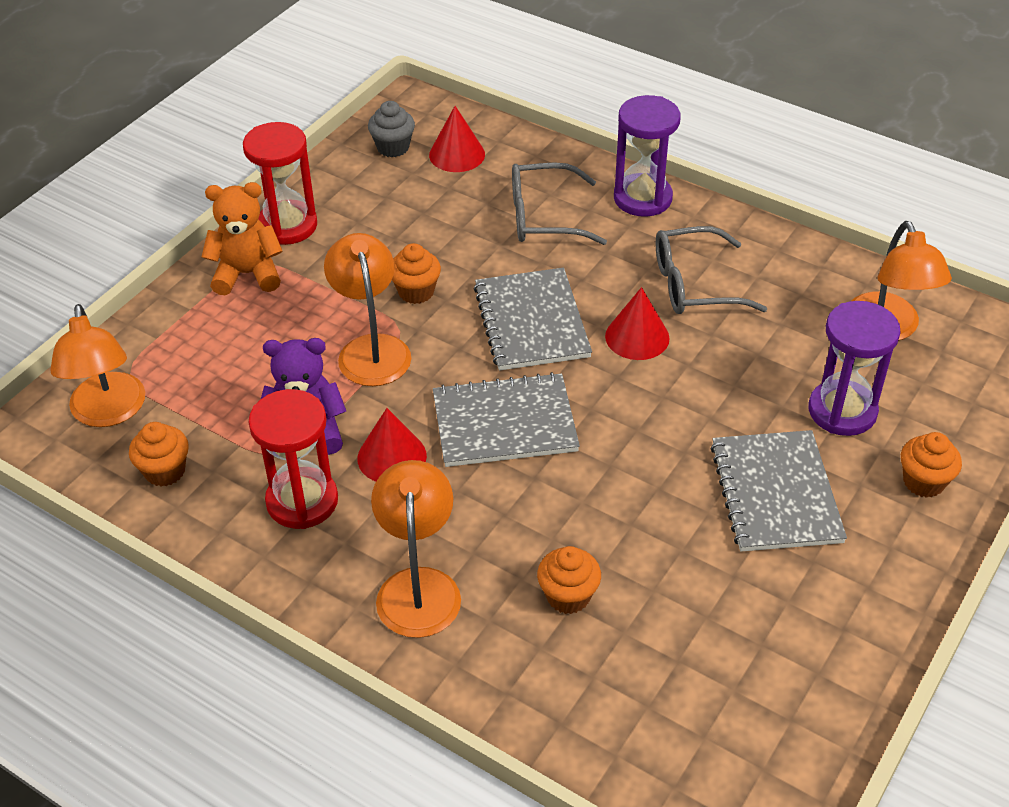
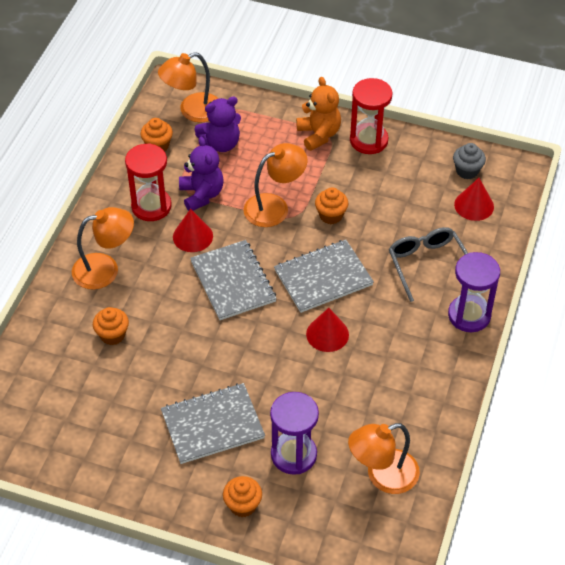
camera: 75 degrees right, 5 degrees up
(204, 388) = (221, 143): none -> purple teddy bear
(694, 285) = (388, 358): grey glasses -> none

